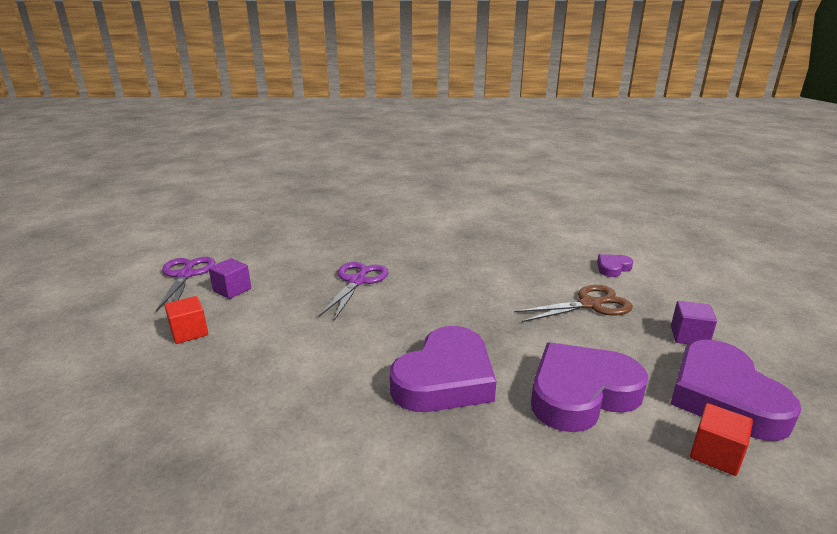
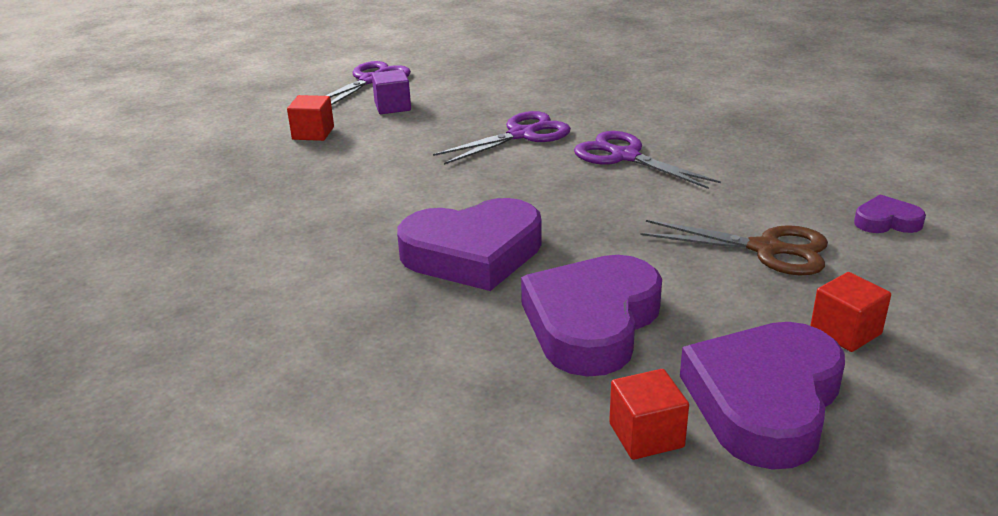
camera: 40 degrees right, 5 degrees up
(440, 275) = (625, 157): none -> purple scissors
(581, 393) = (592, 323): purple heart -> purple heart turned 75 degrees counterclockwise
(689, 336) = (845, 332): purple cube -> red cube

